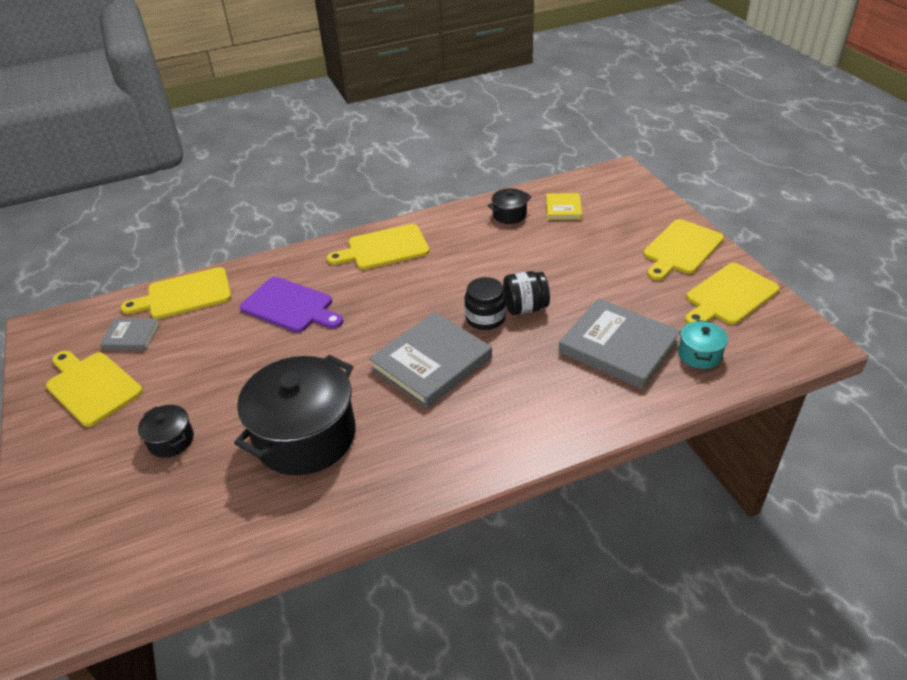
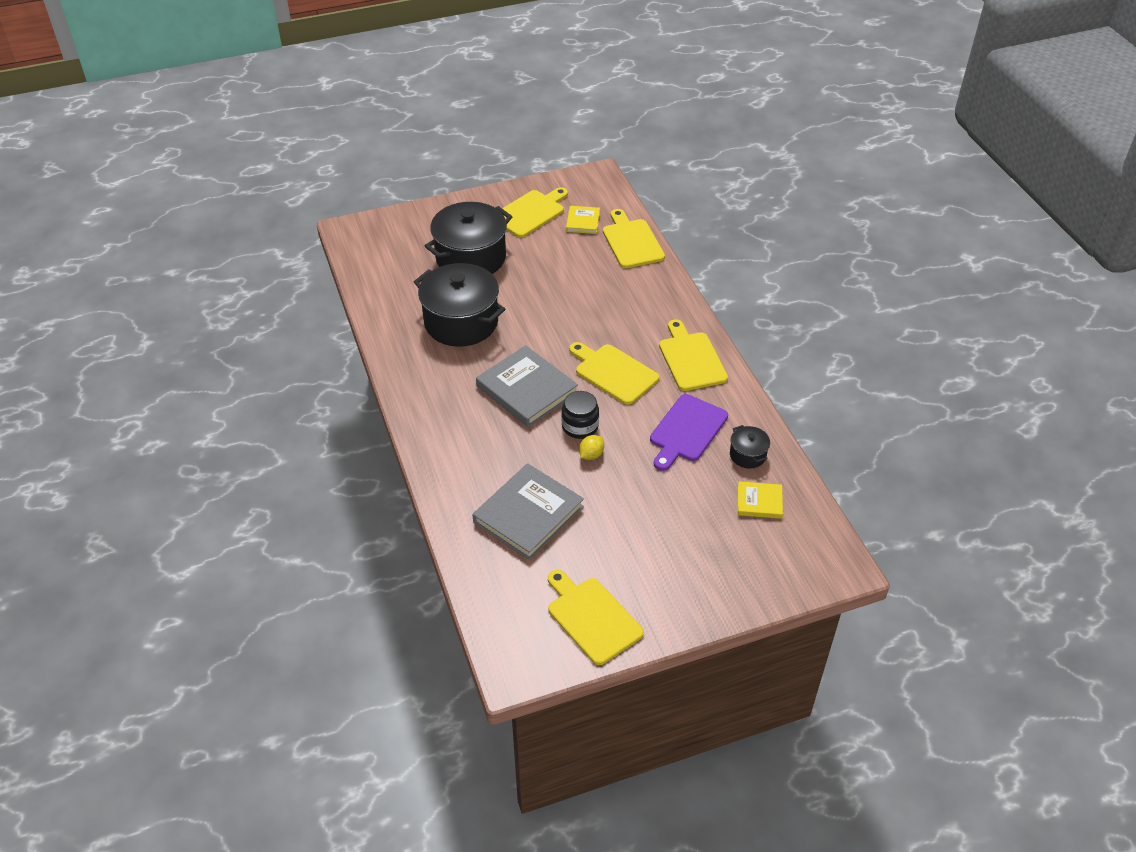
camera: 90 degrees right, 5 degrees up
(131, 336) = (583, 222): grey book -> yellow book
(171, 440) = (471, 258): black pot -> black pot, size x2.23
(290, 306) = (610, 303): purple cutting board -> purple cutting board (686, 431)
(525, 307) = (591, 455): black jar -> yellow lemon
(681, 249) = (677, 594): yellow cutting board -> yellow cutting board (614, 372)
(699, 354) = (509, 572): turquoise pot -> none

